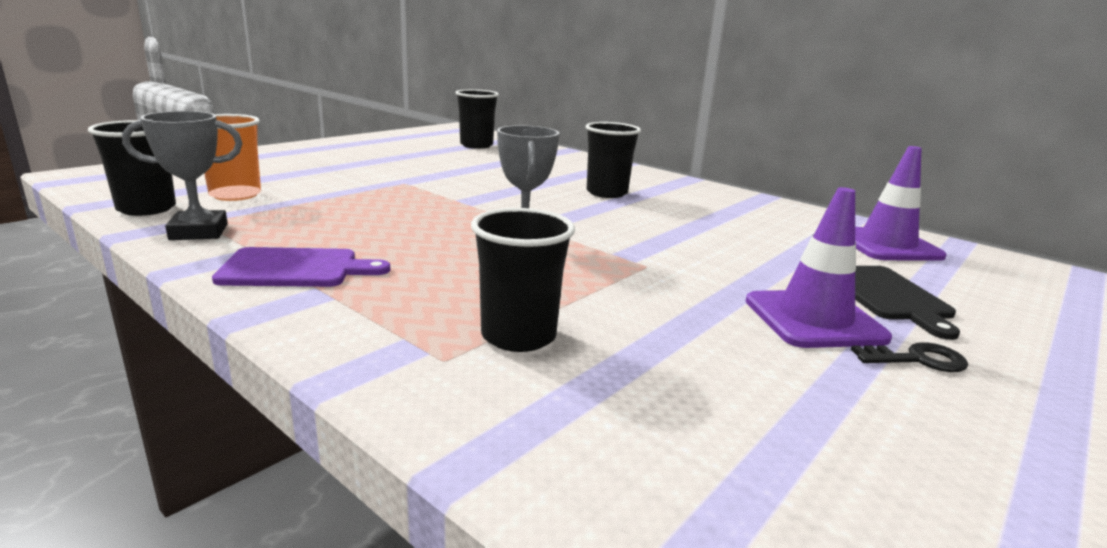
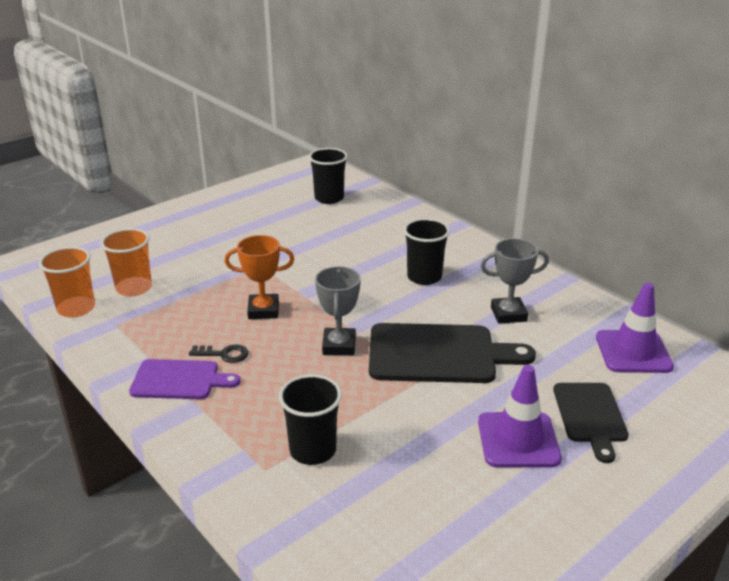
camera: 10 degrees right, 10 degrees up
(146, 209) = (76, 308): black cup -> orange cup
(199, 232) = (114, 337): grey trophy -> grey trophy (508, 314)
(414, 213) = (263, 310): none -> orange trophy
(657, 246) = (439, 354): none -> black cutting board
(917, 360) = (568, 481): black key -> black key (224, 354)

